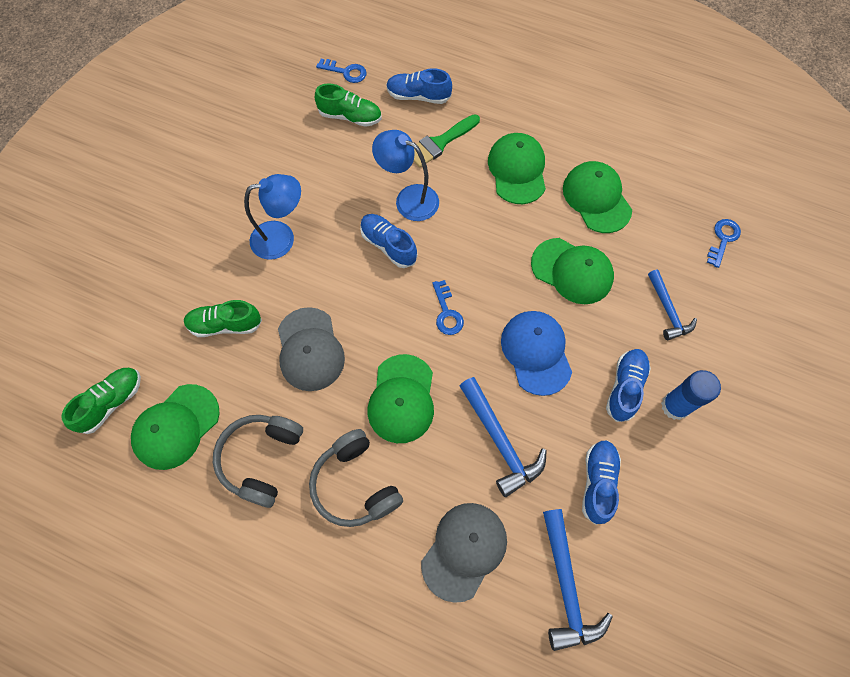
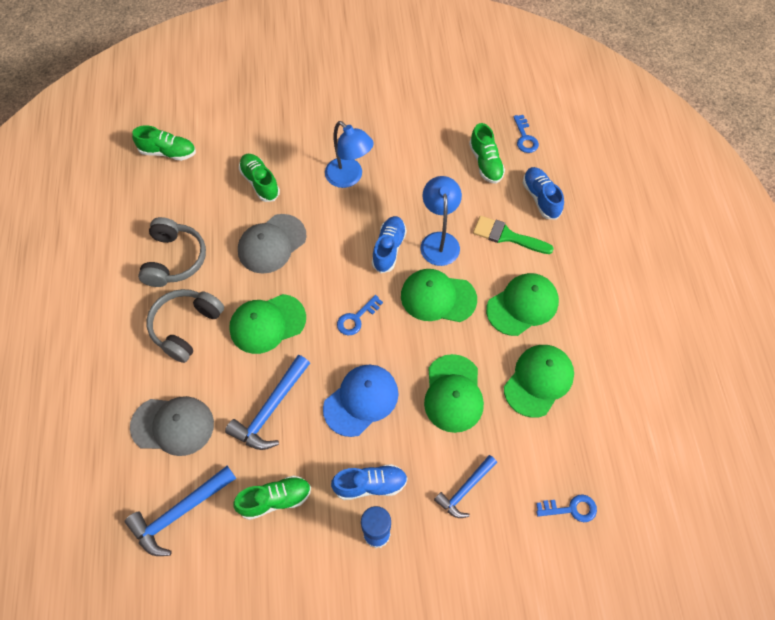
camera: 60 degrees right, 5 degrees down
(176, 427) = (171, 197): green cap -> green cap (438, 297)
(261, 459) = (174, 259): grey headphones -> grey headphones turned 105 degrees clockwise
(598, 482) = (275, 499): blue shoe -> green shoe

